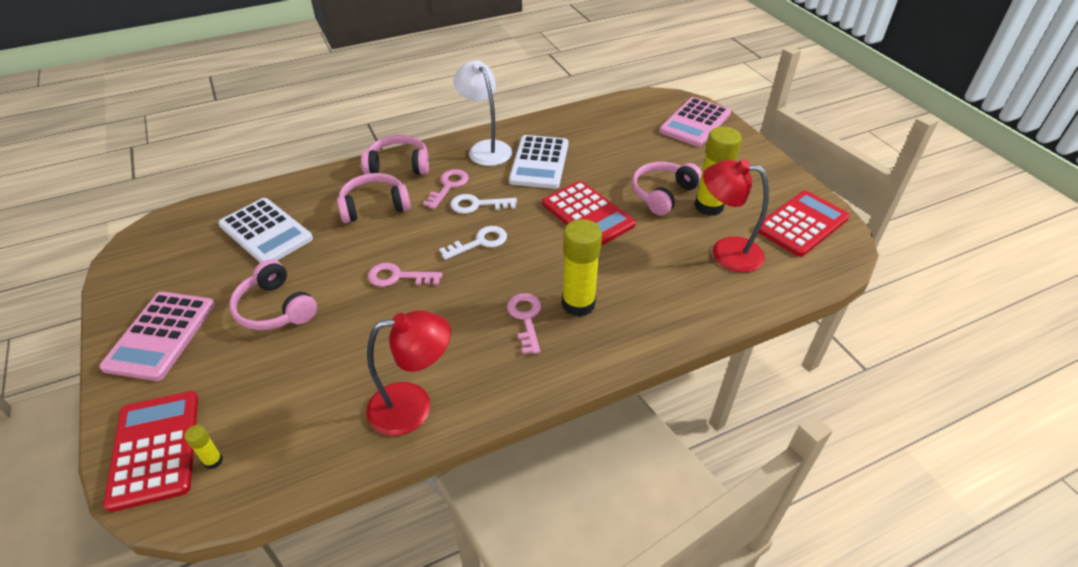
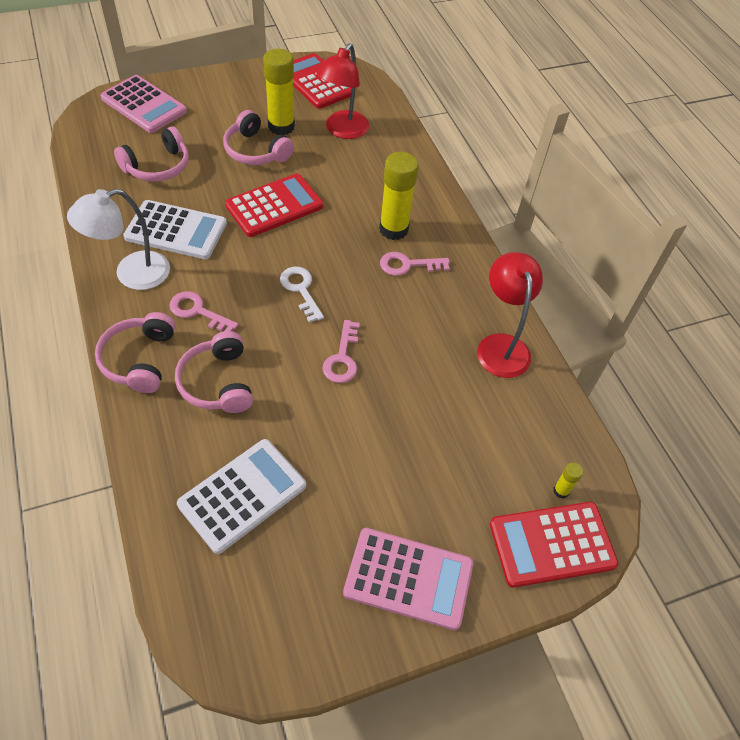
camera: 90 degrees left, 10 degrees up
(275, 308) = (377, 466): pink headphones -> pink headphones (157, 166)
(477, 205) = (238, 288): white key -> none

